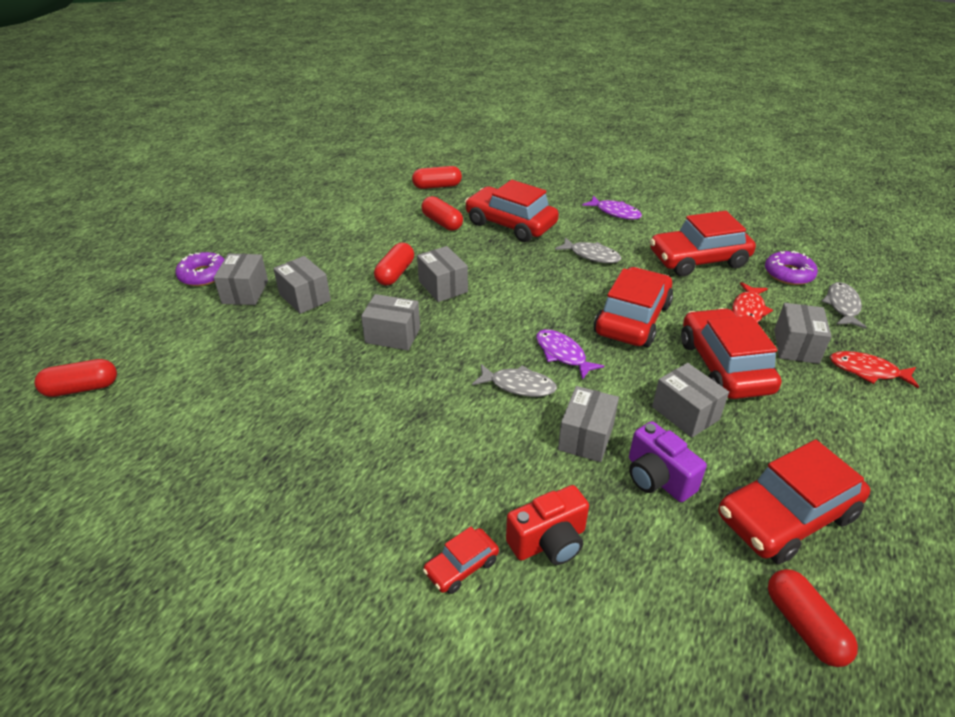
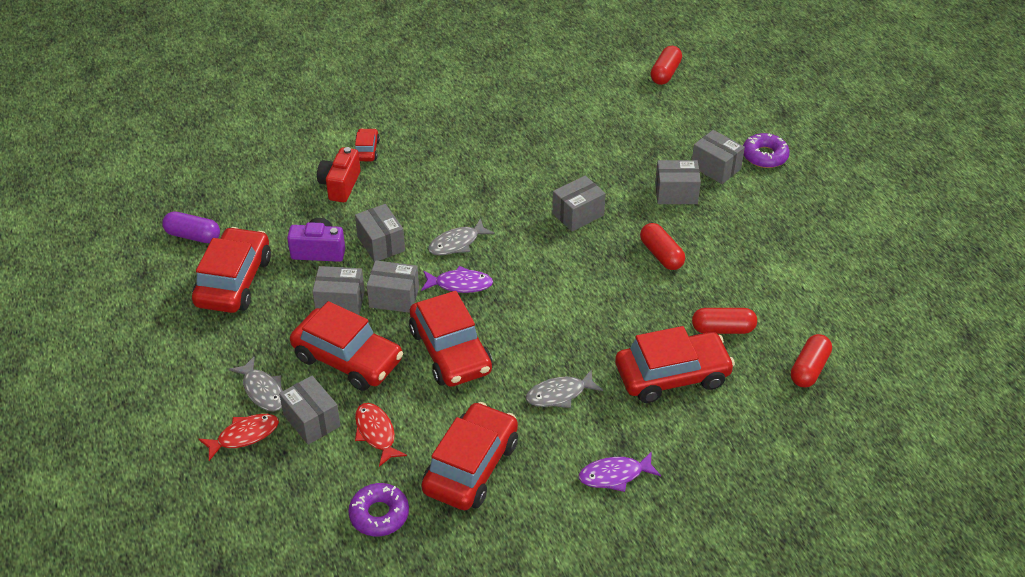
camera: 130 degrees right, 5 degrees up
(443, 286) = (612, 271): grey box -> grey box (394, 297)
(804, 626) = (193, 236): red capsule -> purple capsule
(842, 306) = (305, 505): grey fish -> grey fish (262, 391)

